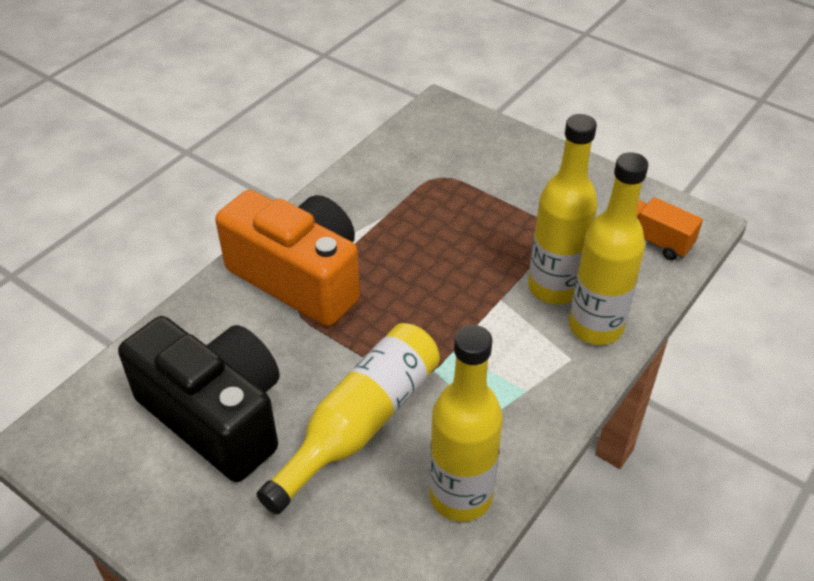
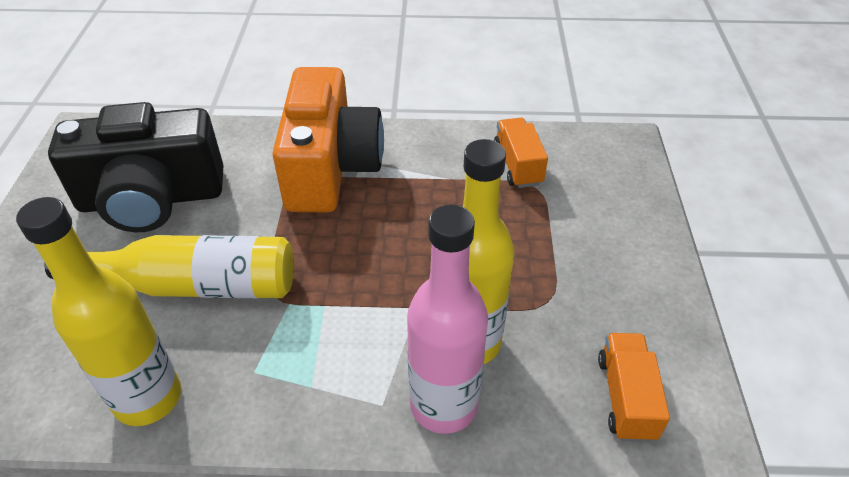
camera: 55 degrees right, 0 degrees up
(216, 415) = (152, 199): black camera -> black camera turned 75 degrees clockwise
(407, 173) = (517, 165): none -> orange truck
(595, 327) = (443, 405): yellow bottle -> pink bottle

